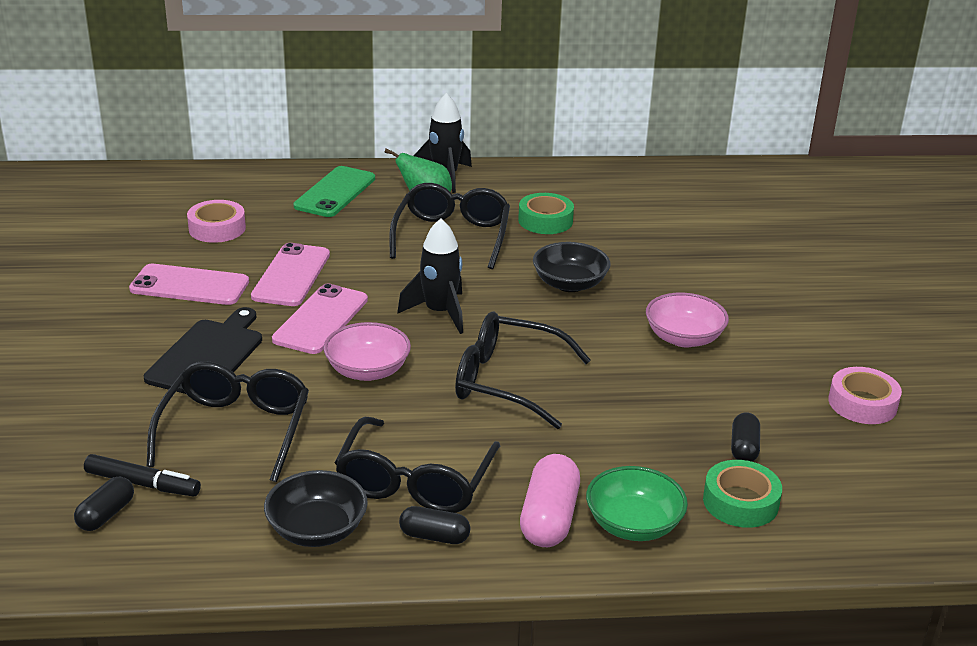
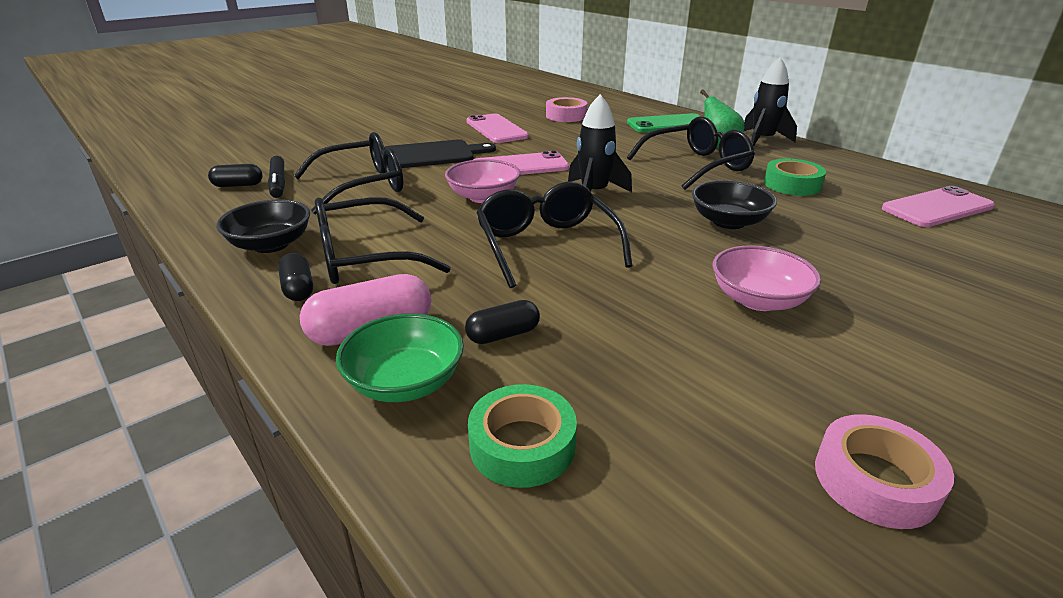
camera: 55 degrees right, 0 degrees up
(291, 275) = (553, 144): pink phone -> pink phone (937, 208)
(744, 448) = (629, 409): black capsule -> black capsule (503, 335)

